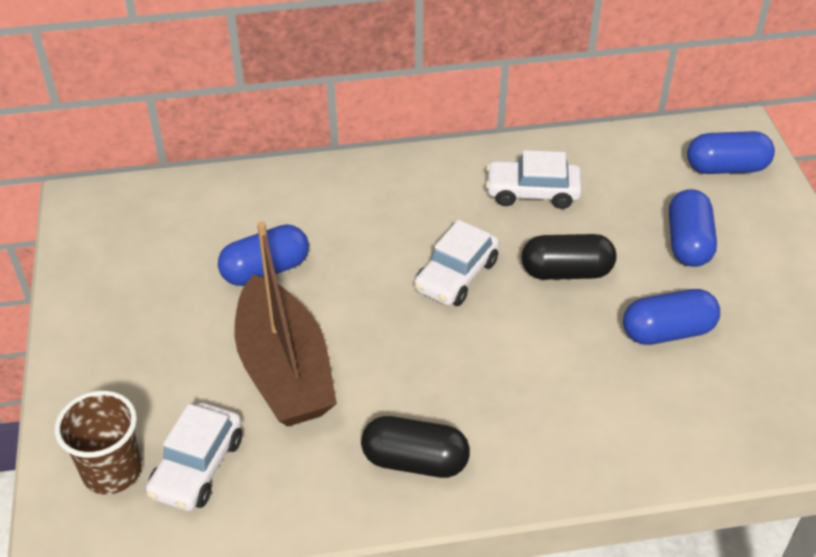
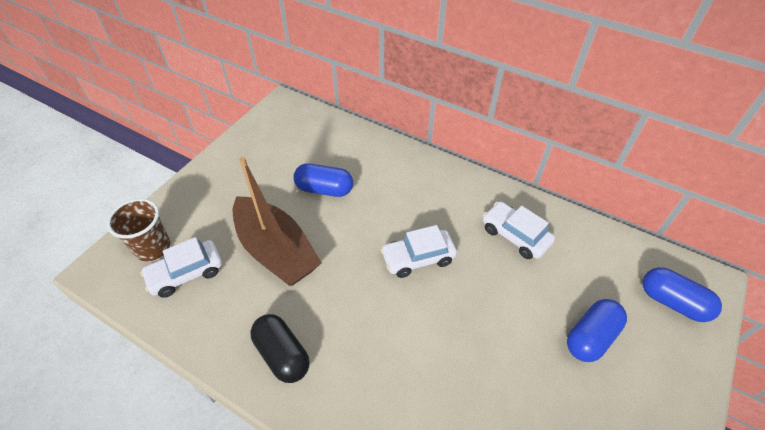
camera: 40 degrees right, 5 degrees up
(284, 370) = (276, 251): brown boat -> brown boat turned 60 degrees counterclockwise
(566, 272) = (486, 300): black capsule -> none
(667, 332) = (514, 389): blue capsule -> none

